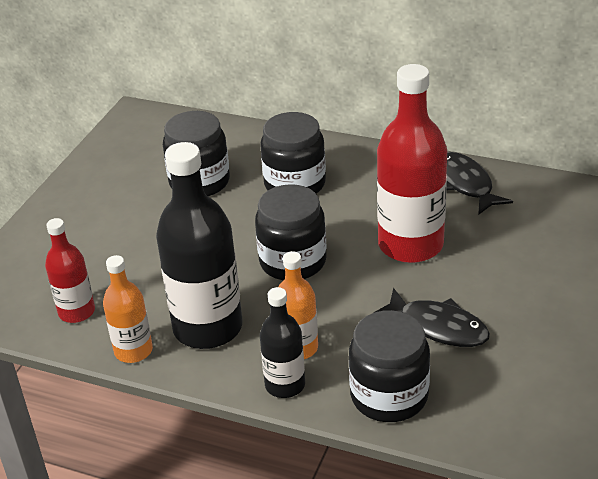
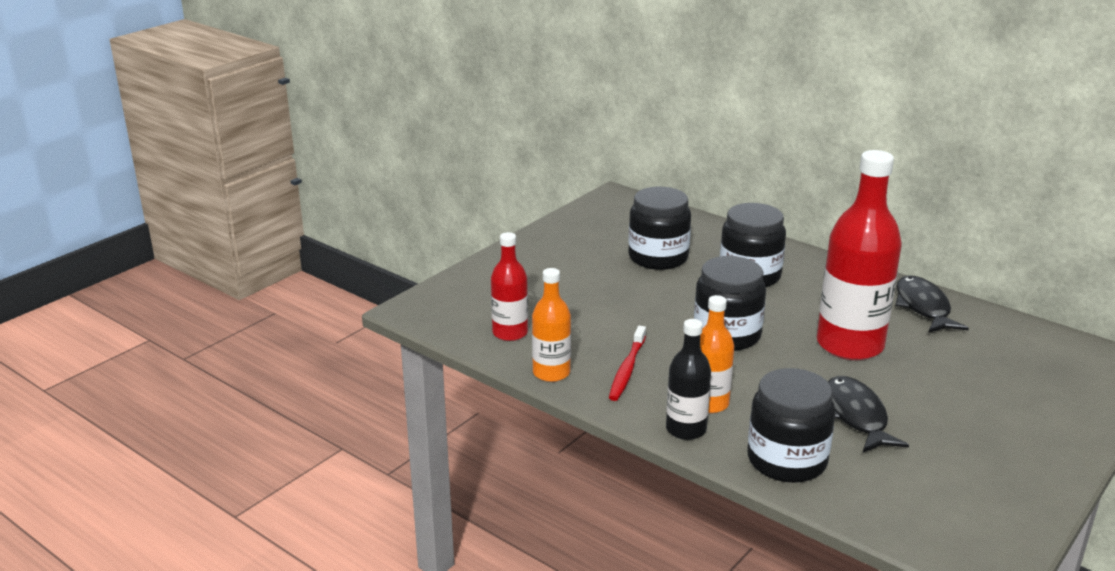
camera: 15 degrees right, 10 degrees down
(208, 328) = (627, 370): black bottle -> red toothbrush
(438, 327) = (856, 416): black fish -> black fish turned 150 degrees counterclockwise

